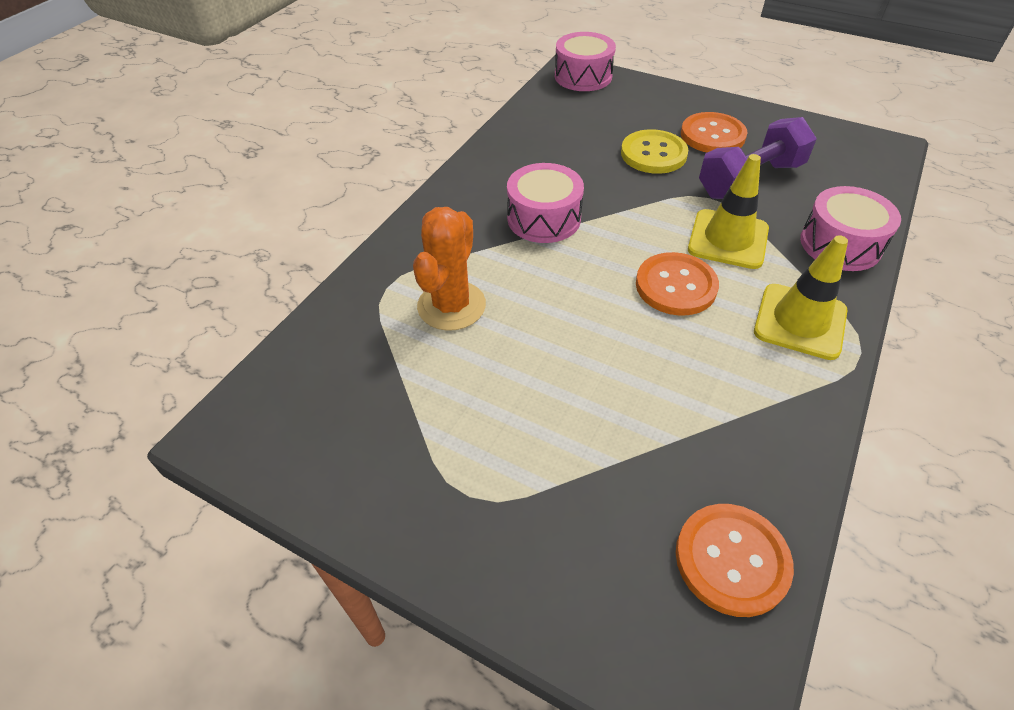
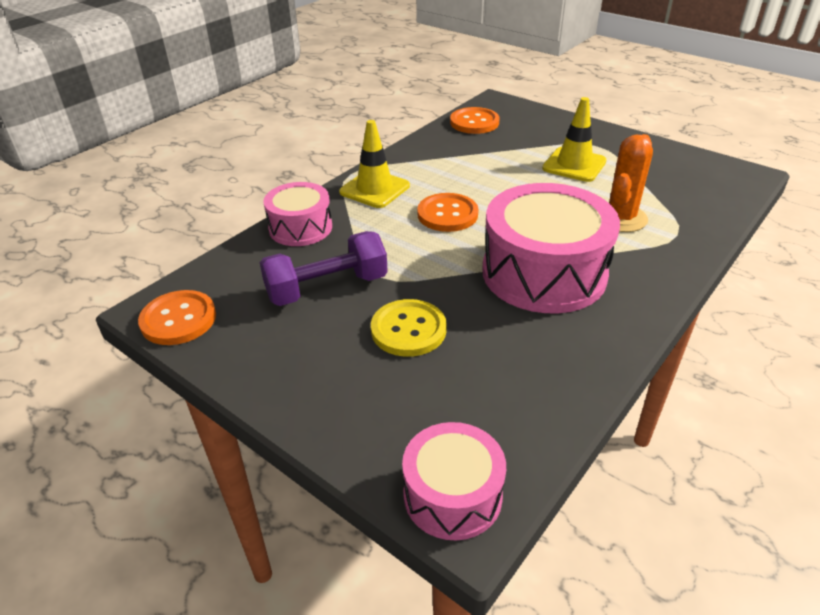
camera: 170 degrees left, 10 degrees down
(544, 218) = (544, 273): pink drum -> pink drum, size x1.77
(712, 135) = (325, 347): orange button -> orange button (178, 319)
(728, 239) = (387, 240): yellow traffic cone -> yellow traffic cone (574, 165)

